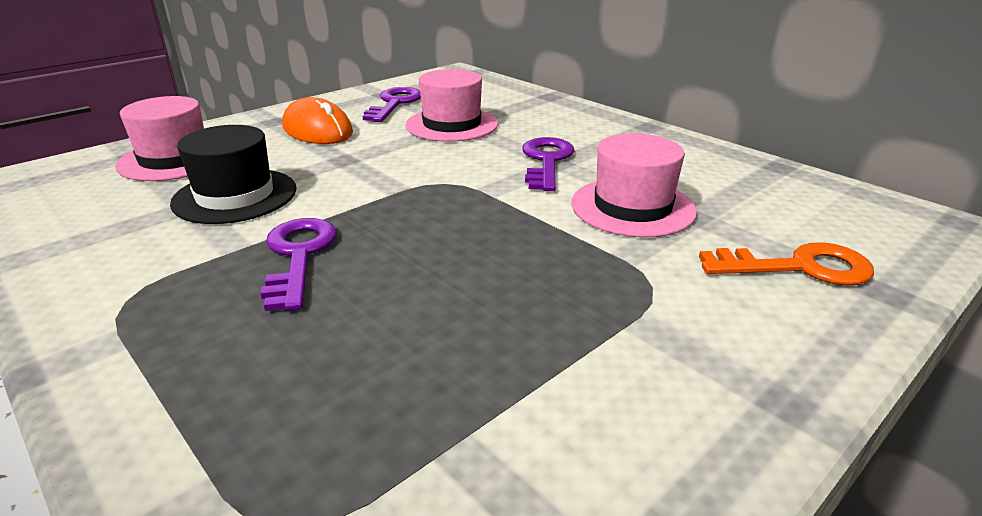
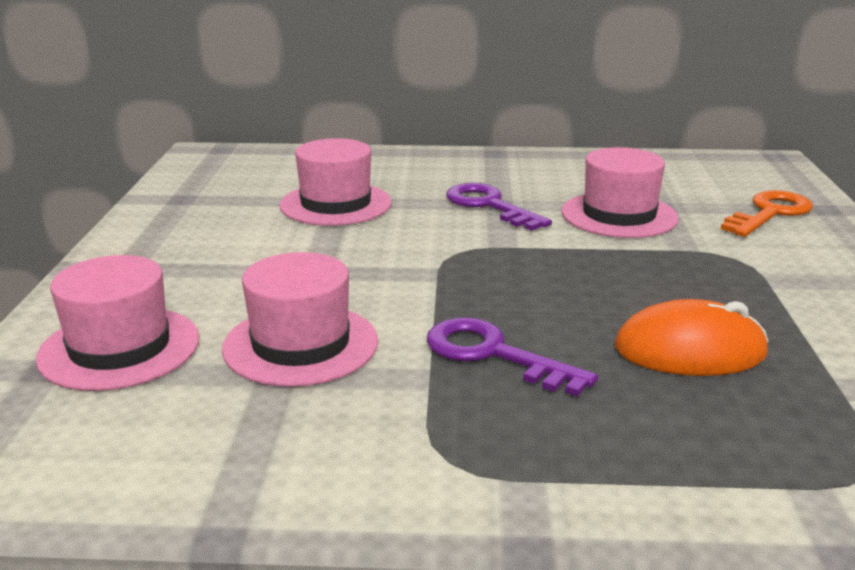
camera: 45 degrees left, 5 degrees down
(235, 196) = (301, 344): black hat -> pink hat
(317, 130) = (210, 257): orange mouse -> orange mouse (690, 351)
(395, 103) = (223, 204): purple key -> none

